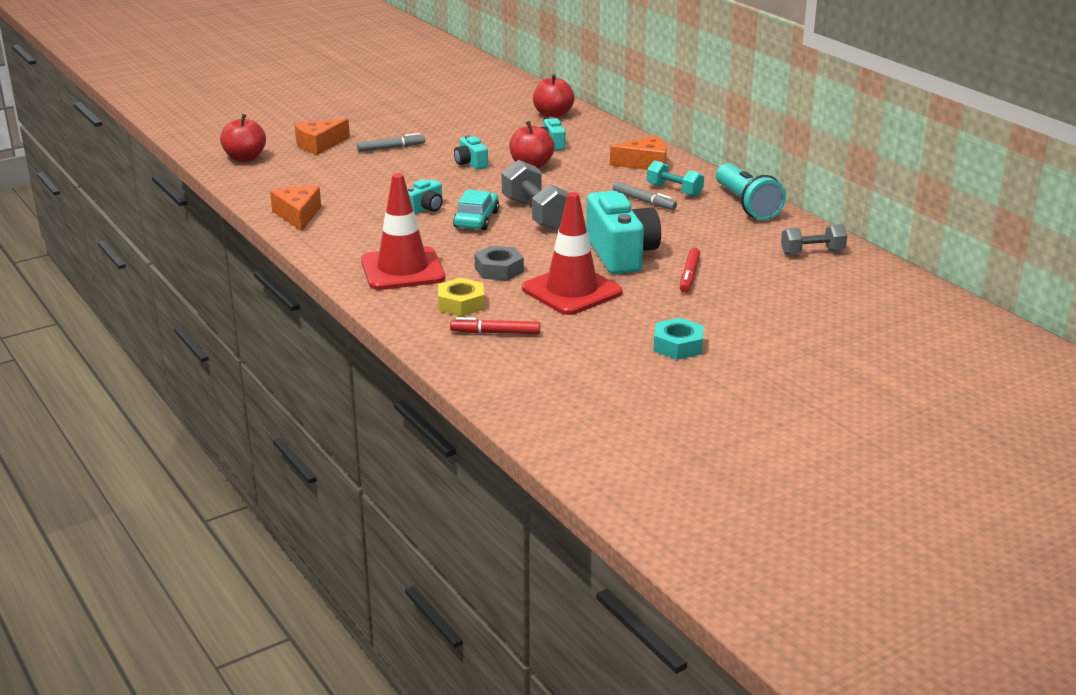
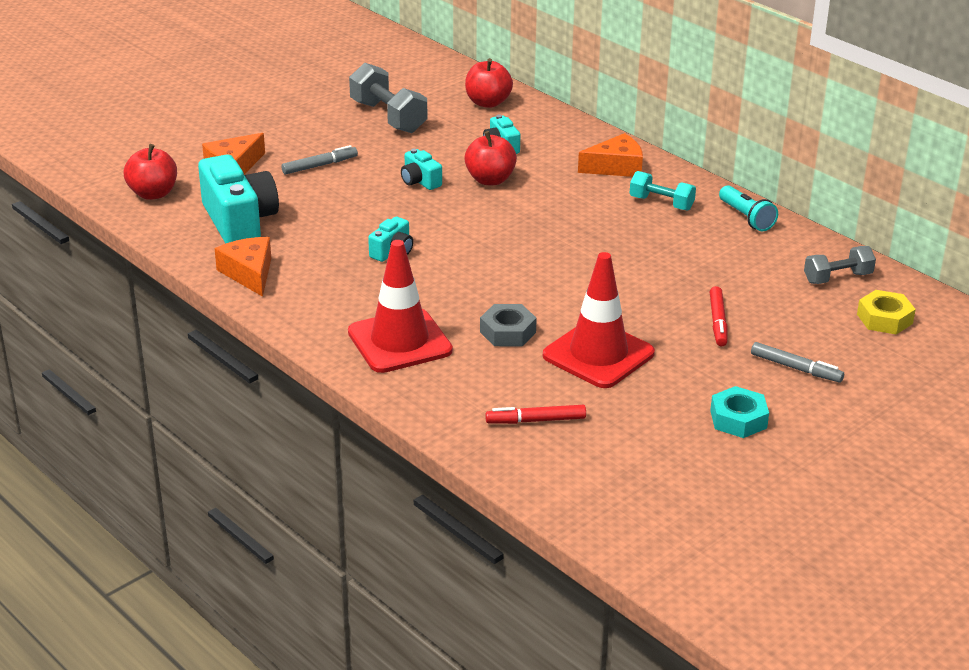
camera: 10 degrees left, 5 degrees up
(461, 304) = (483, 384): yellow nut -> yellow nut (884, 319)
(476, 219) = (456, 262): turquoise car -> none
(536, 214) = (521, 250): grey dumbbell -> grey dumbbell (388, 117)
(621, 254) = (634, 298): turquoise camera -> turquoise camera (239, 221)
(644, 201) = (633, 221): grey marker -> grey marker (796, 368)
(746, 205) = (746, 218): turquoise flashlight -> turquoise flashlight, size x0.65

